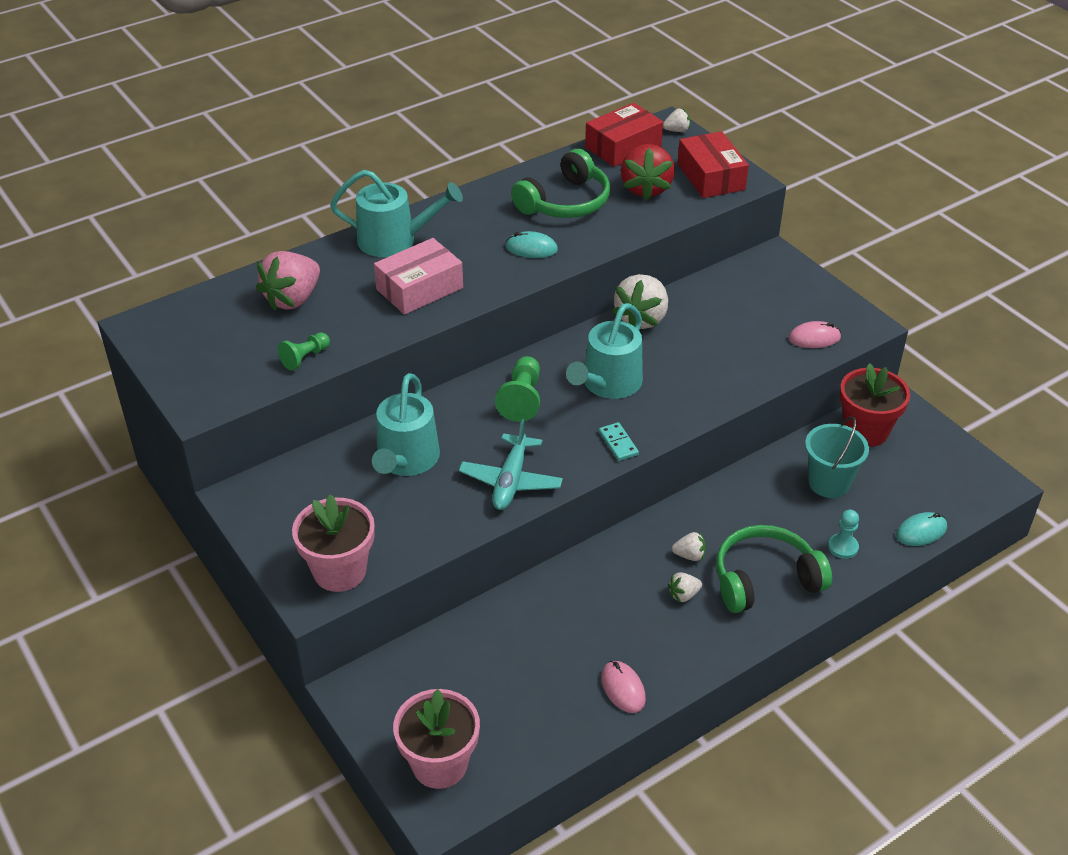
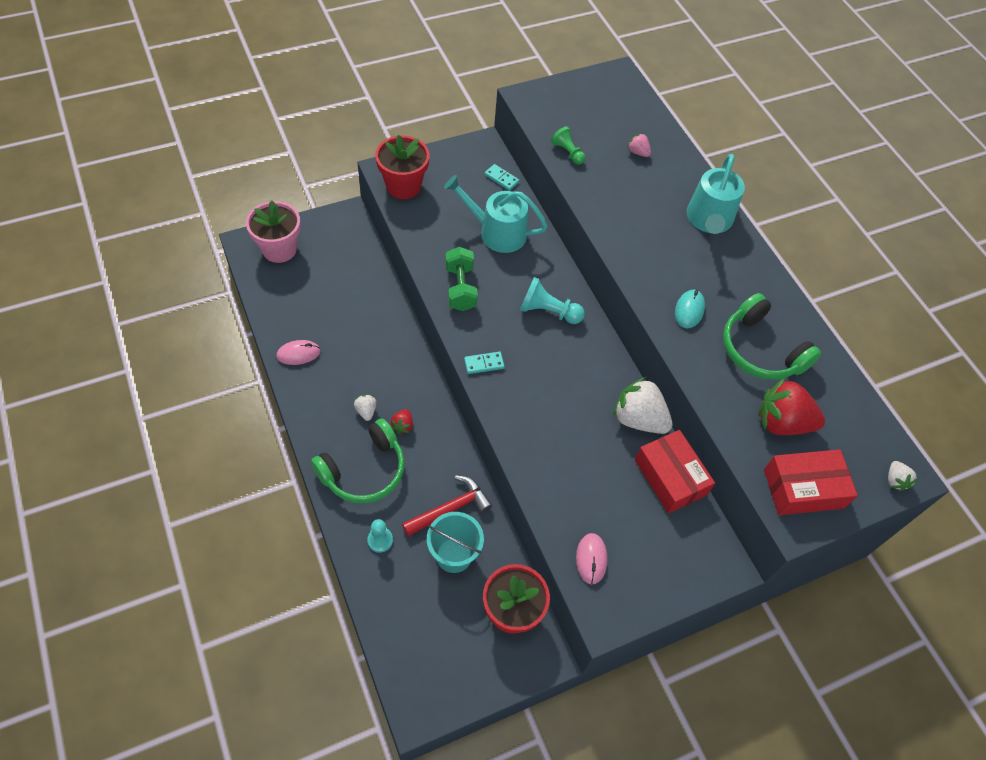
camera: 95 degrees right, 15 degrees up
(293, 299) = (638, 152): pink strawberry -> pink strawberry, size x0.47
(304, 469) = (501, 178): none -> turquoise domino
(339, 571) = (403, 186): pink flower pot -> red flower pot
(419, 288) = (641, 227): pink box -> none
(511, 481) = (460, 288): turquoise plane -> green dumbbell
(522, 399) = (548, 311): green pawn -> turquoise pawn
(608, 384) = (555, 373): turquoise watering can -> none
(623, 147) = (860, 421): red box -> red box (670, 477)
(689, 555) = (402, 425): white strawberry -> red strawberry
(765, 579) = (364, 470): green headphones -> green headphones turned 60 degrees clockwise
(777, 494) = (450, 508): none -> red hammer
(921, 531) = (379, 612): turquoise mouse -> none

